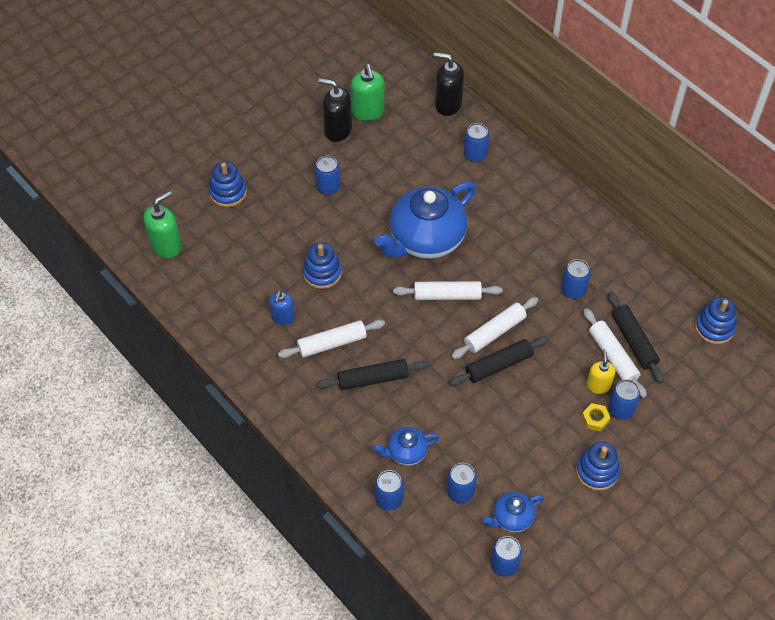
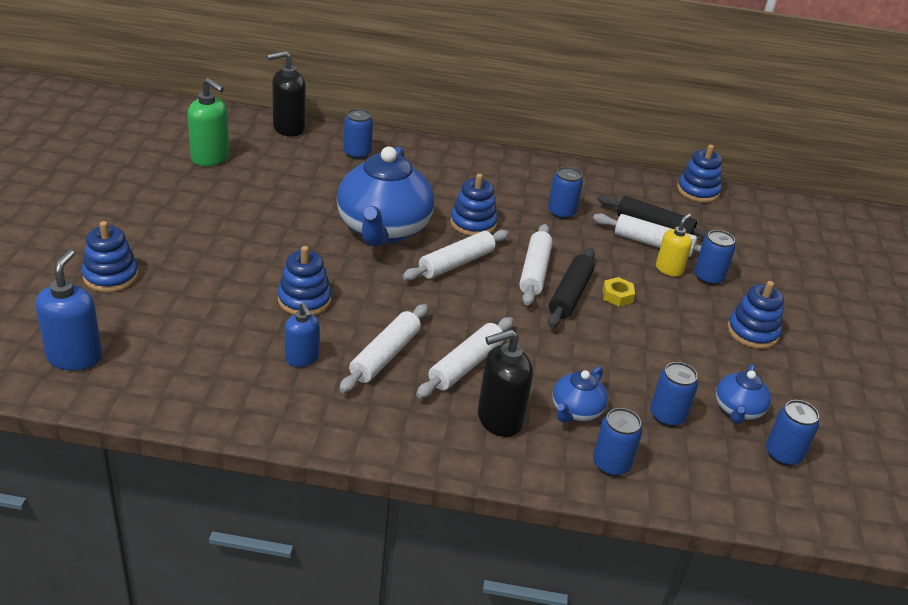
camera: 45 degrees left, 20 degrees down
(166, 245) = (74, 357): green soap dispenser -> blue soap dispenser
(328, 187) = (231, 228): blue can -> none
(337, 130) = (192, 181): black soap dispenser -> black soap dispenser (499, 419)
(373, 379) = (465, 365): black rolling pin -> white rolling pin
(495, 266) = (473, 223): none -> blue stacking toy
(595, 419) = (699, 295): yellow nut -> yellow nut (617, 296)
(598, 385) = (669, 269): yellow soap dispenser -> yellow soap dispenser turned 75 degrees clockwise

